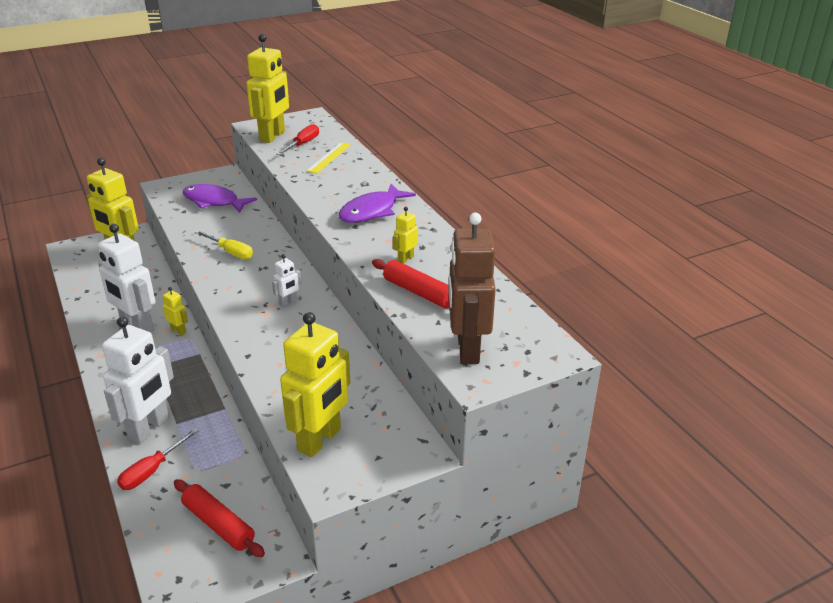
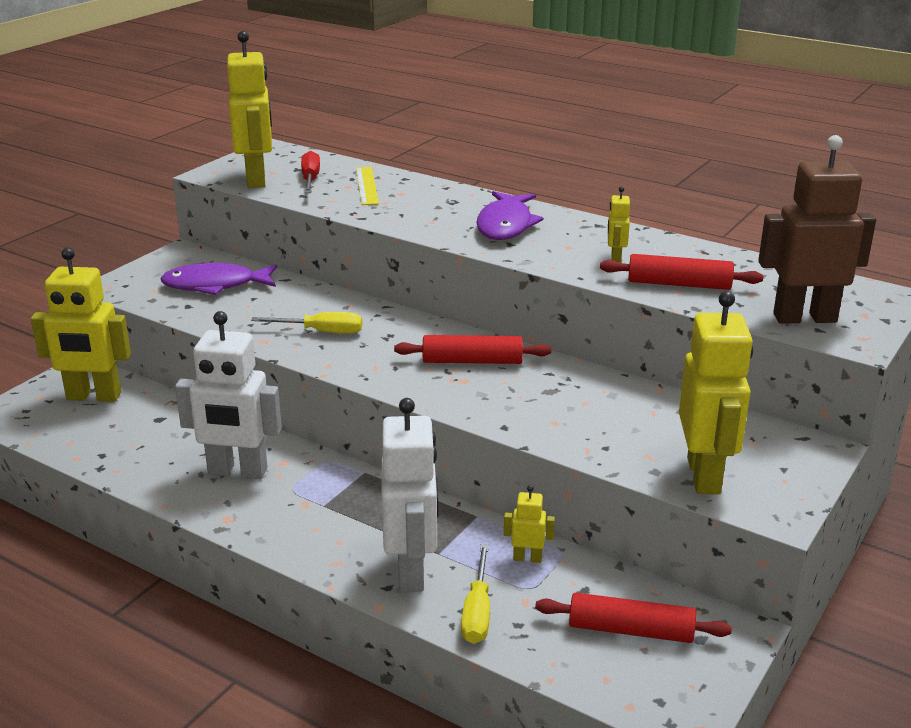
camera: 30 degrees left, 5 degrees down
(152, 471) = (477, 612): red screwdriver -> yellow screwdriver
(179, 331) = (302, 457): yellow robot -> yellow robot (527, 558)
(288, 302) = (472, 361): white robot -> red rolling pin
(467, 349) = (804, 318): brown robot -> brown robot turned 120 degrees clockwise

